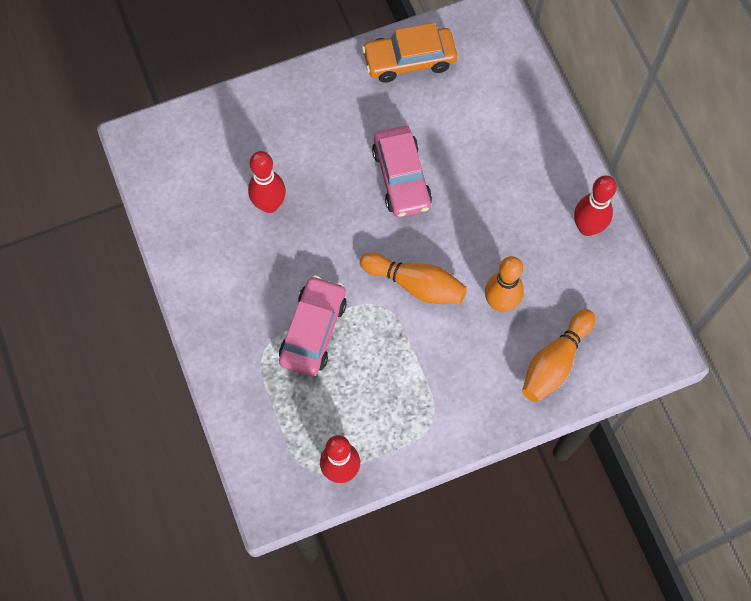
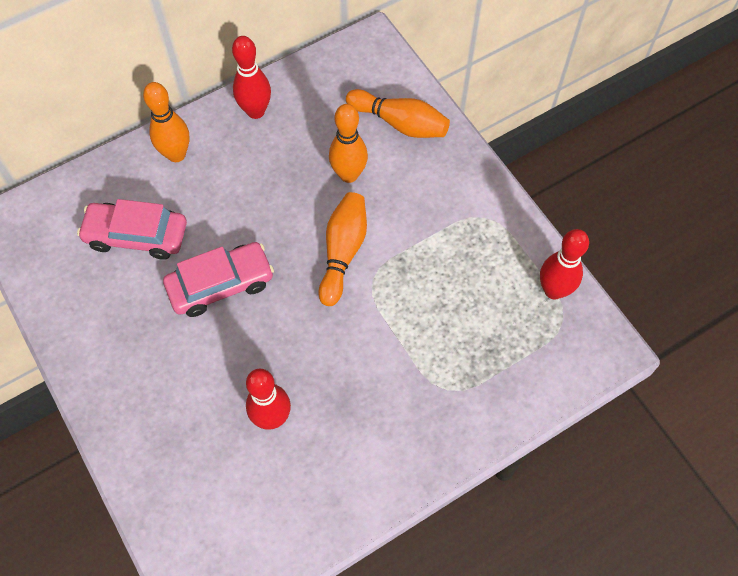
camera: 100 degrees left, 5 degrees down
(313, 330) = (414, 343): pink car -> pink car (136, 236)
(409, 60) = (70, 299): orange car -> none
(545, 153) = (176, 154): none -> orange bowling pin

